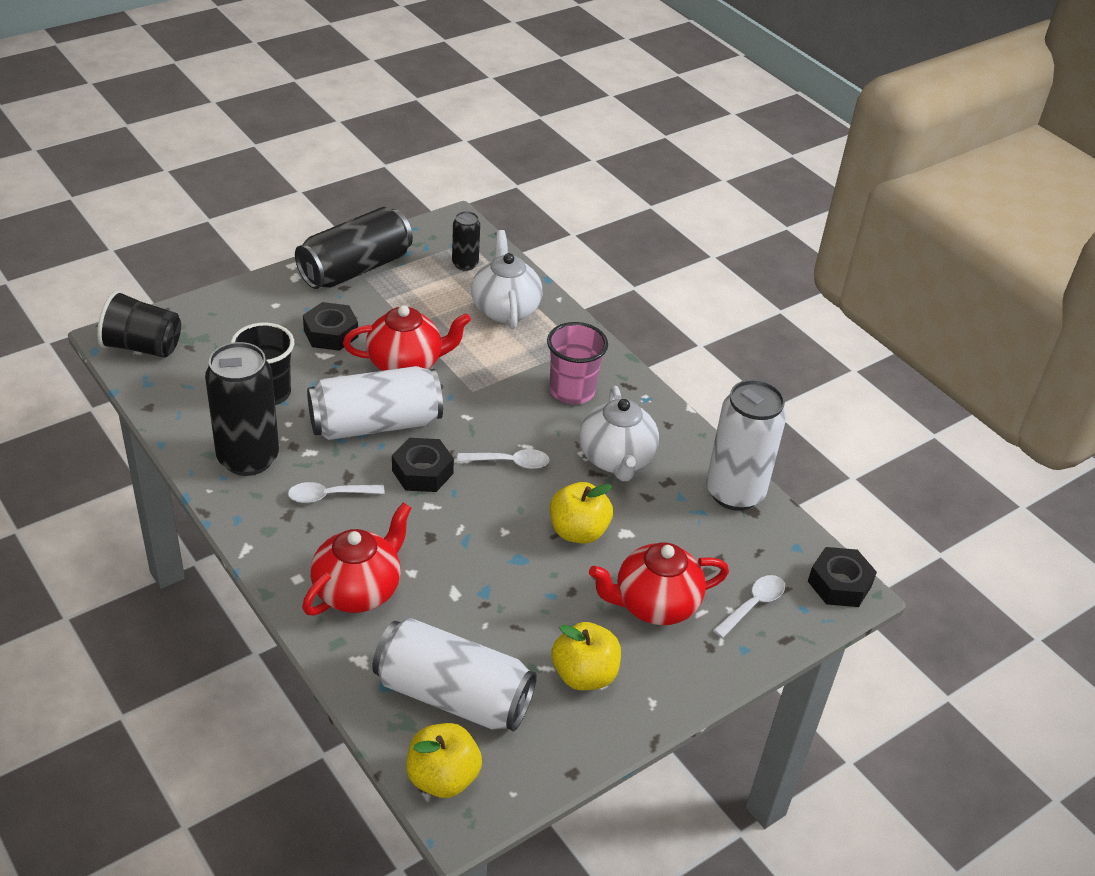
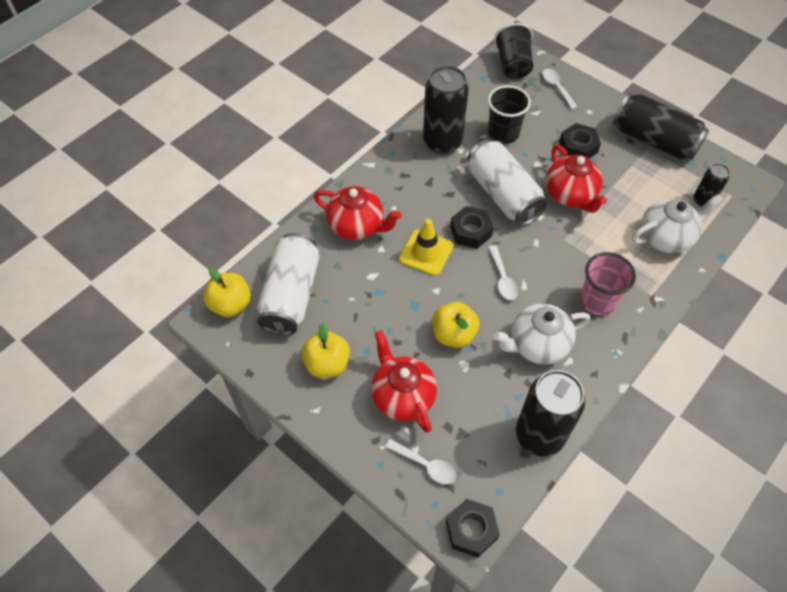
camera: 80 degrees right, 15 degrees up
(329, 496) = (428, 189): white spoon -> white spoon (556, 88)
(438, 526) = (426, 252): none -> yellow traffic cone
(734, 493) = (539, 435): white can -> black can

